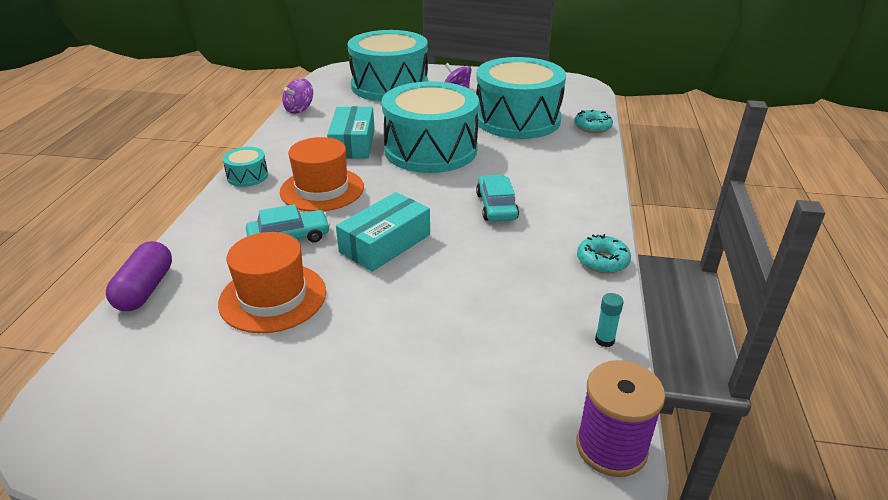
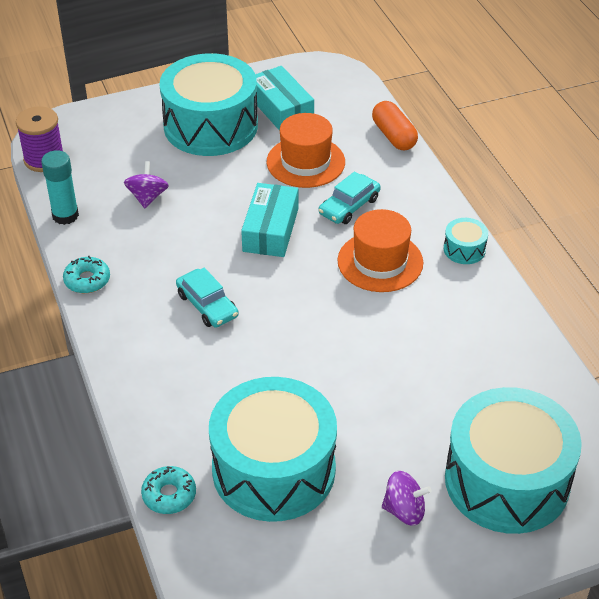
camera: 150 degrees right, 10 degrees up
(145, 289) = (393, 136): purple capsule -> orange capsule
(299, 109) = (552, 371): purple spinning top -> purple spinning top (147, 197)
(353, 143) = (422, 336): turquoise box -> turquoise box (281, 108)
(431, 150) = (331, 361): turquoise drum -> turquoise drum (210, 126)
(604, 340) = (65, 215): turquoise glue stick -> turquoise glue stick, size x1.88

